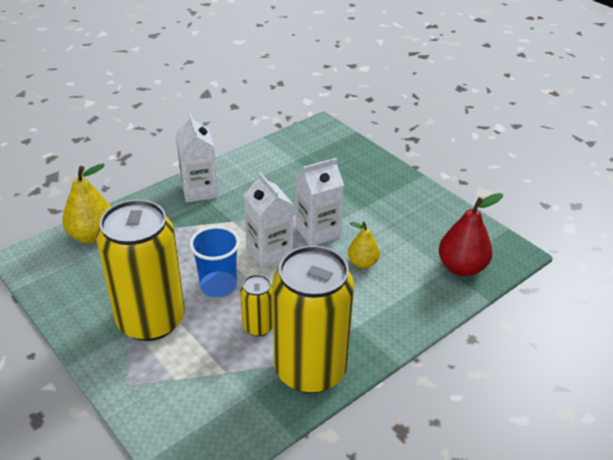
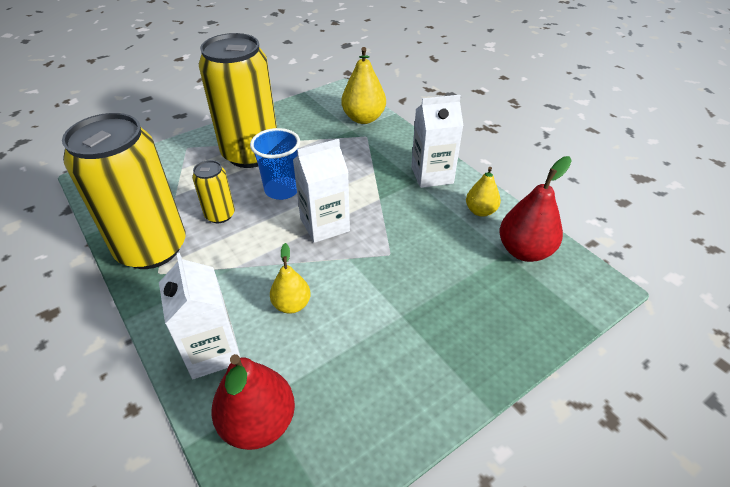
camera: 95 degrees right, 5 degrees up
(248, 167) = (480, 211): none -> yellow pear
(291, 151) = (524, 251): none -> red pear
(317, 232) = (355, 266): white carton -> white carton (213, 352)

